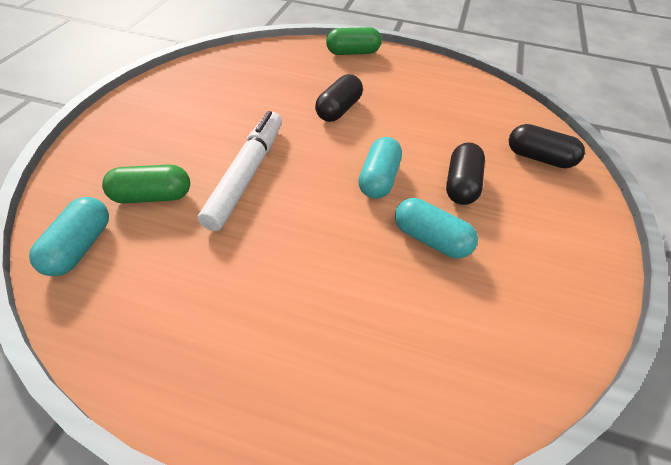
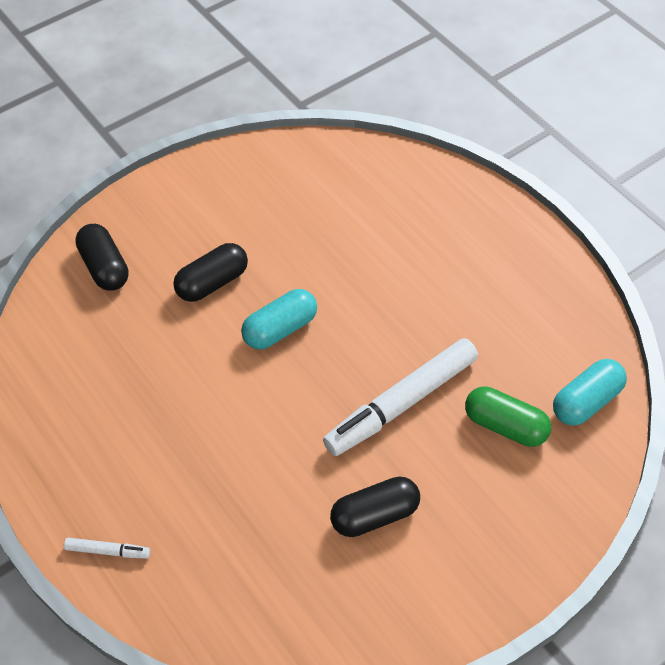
camera: 140 degrees left, 5 degrees up
(339, 110) = (233, 443): black capsule -> black capsule (375, 515)
(353, 53) = (108, 551): green capsule -> white marker
(431, 239) = (294, 254): turquoise capsule -> none

